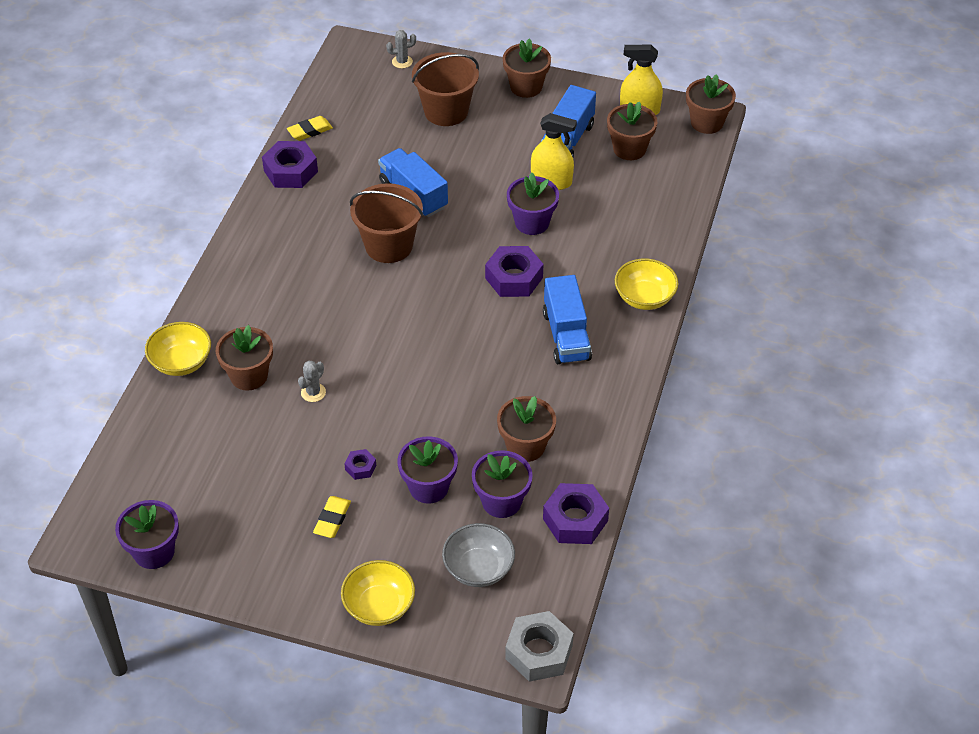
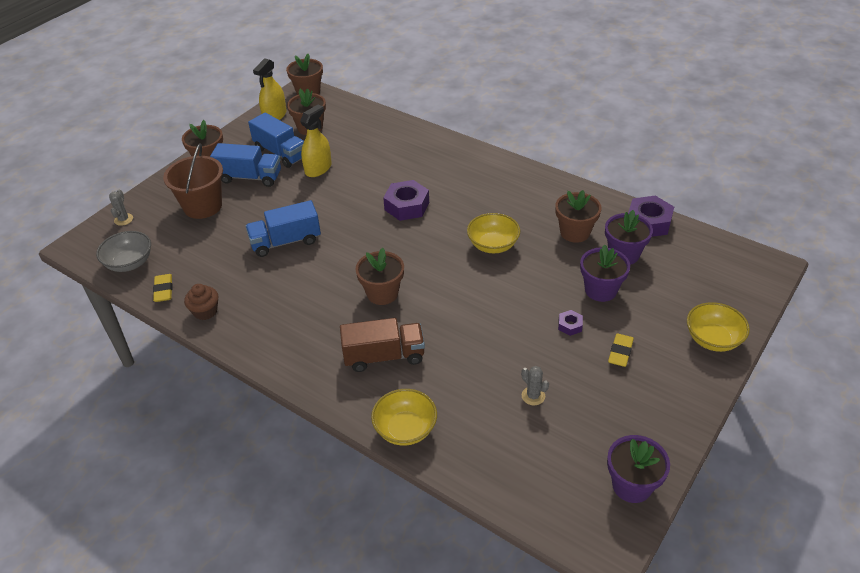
camera: 70 degrees left, 5 degrees down
(249, 376) = (442, 381): brown flower pot -> brown flower pot (382, 293)
(269, 322) = (384, 356): none -> brown truck
(290, 171) = (205, 311): purple nut -> brown cupcake
(313, 392) = (479, 341): grey cactus -> grey cactus (533, 396)
(332, 519) = (620, 352): yellow eraser -> yellow eraser turned 75 degrees clockwise
(389, 245) = (334, 266): brown bucket -> none
(478, 568) = (684, 278): grey bowl -> grey bowl (129, 263)
(532, 222) = (355, 186): purple flower pot -> none
(539, 652) = (762, 262): grey nut -> none
(566, 335) = (476, 192): blue truck -> blue truck (250, 177)
(644, 298) = (457, 151): yellow bowl -> yellow bowl (493, 245)

